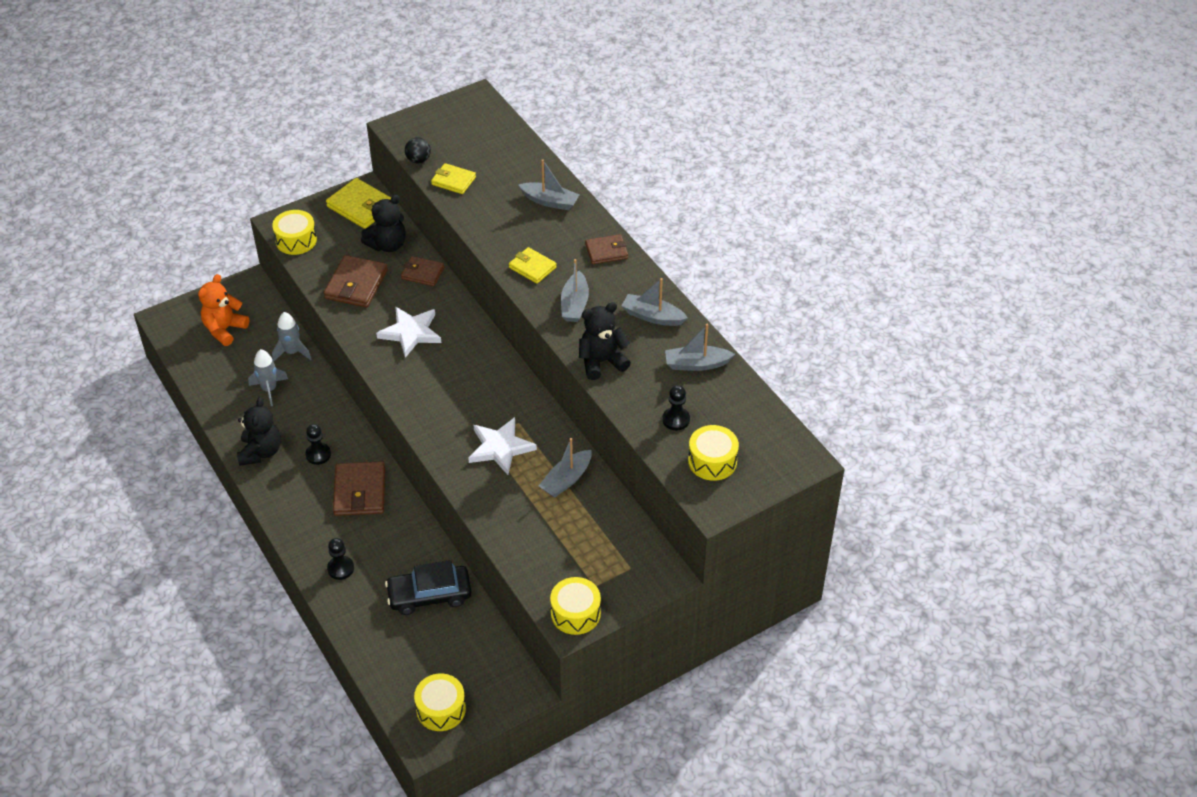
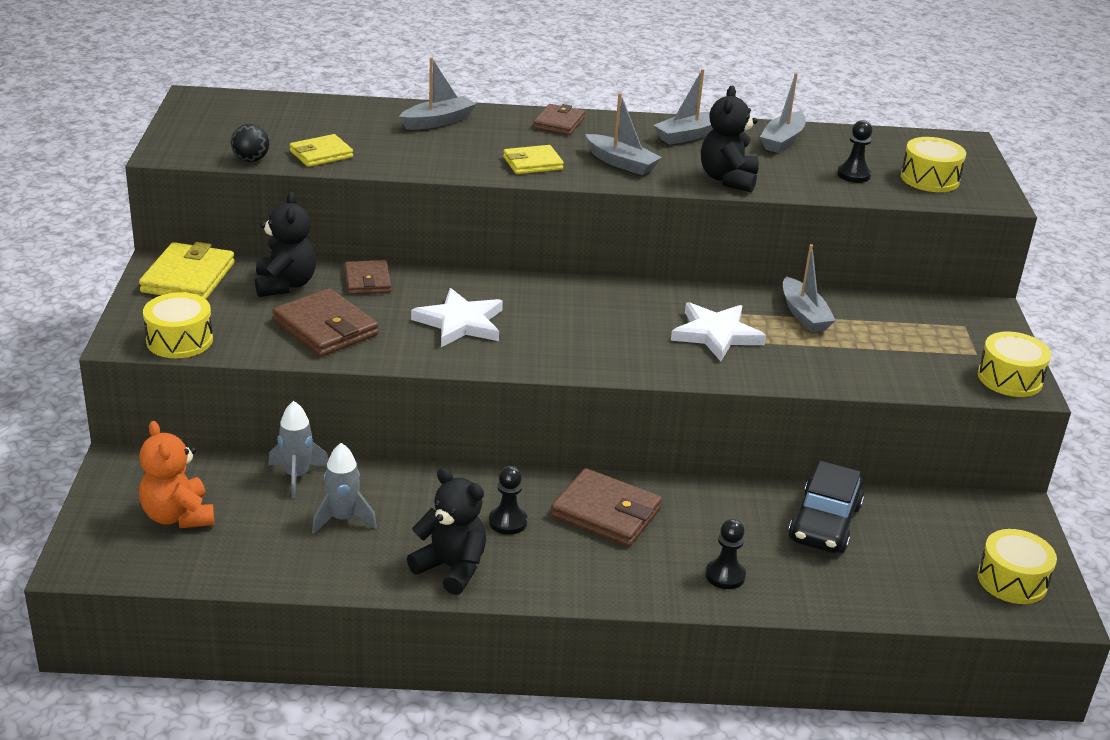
camera: 60 degrees left, 15 degrees down
(361, 206) = (188, 277): yellow wallet -> yellow wallet turned 60 degrees counterclockwise
(422, 273) = (367, 281): brown wallet -> brown wallet turned 60 degrees counterclockwise

